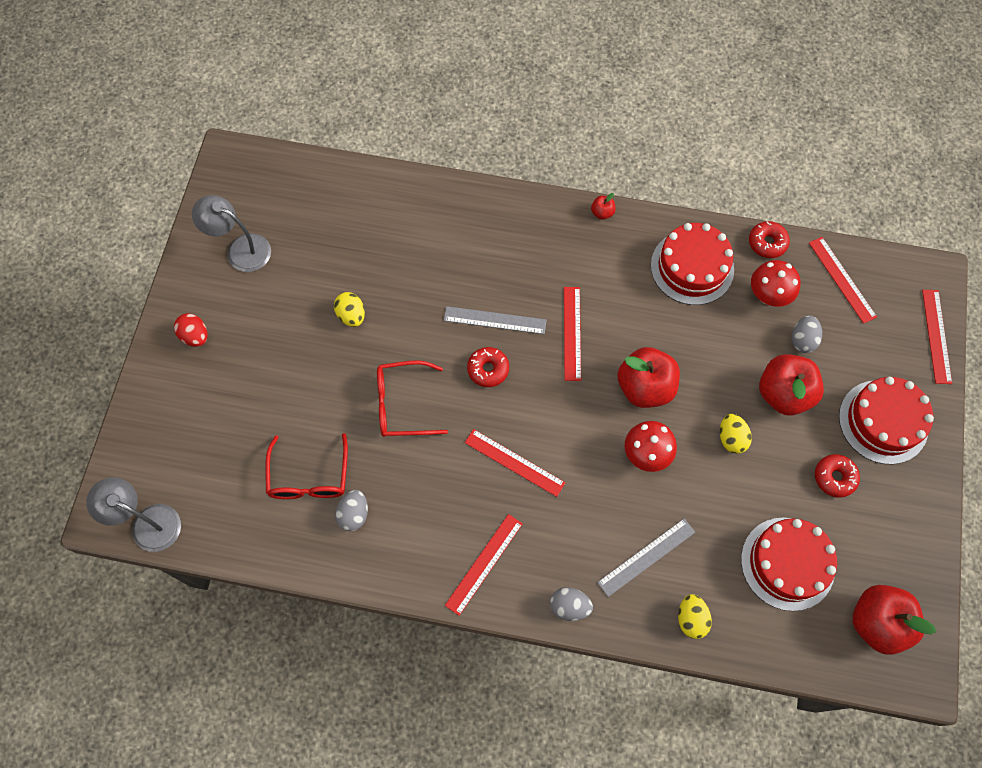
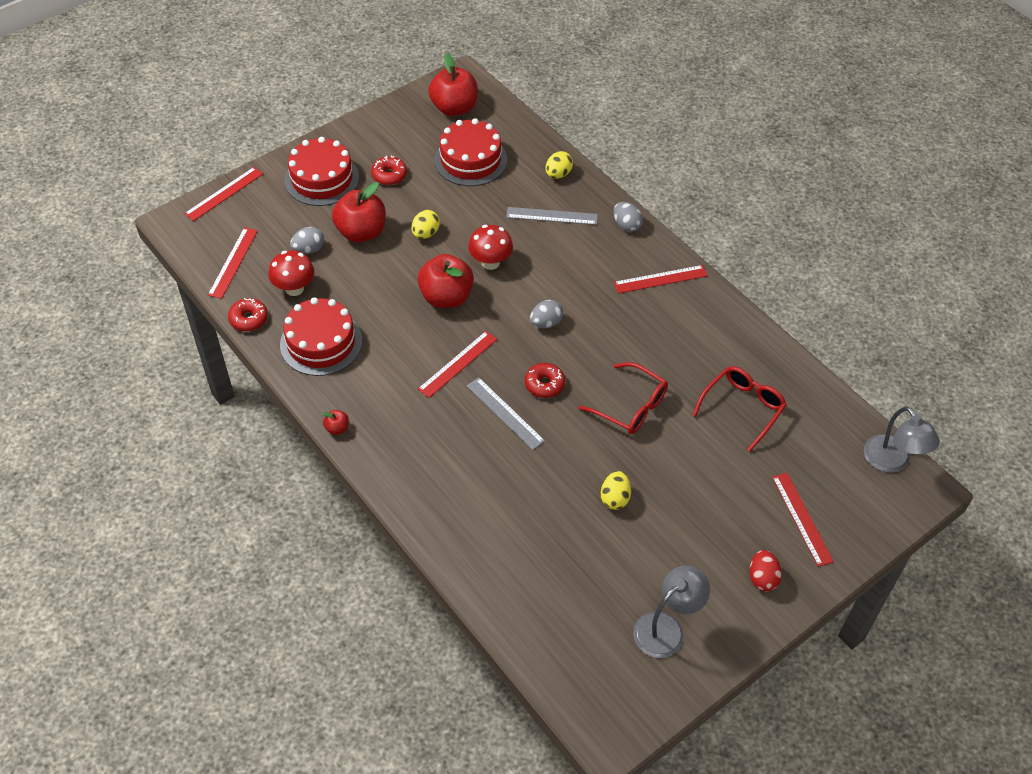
camera: 140 degrees left, 15 degrees down
(240, 249) = (666, 628): grey lamp -> grey lamp turned 105 degrees counterclockwise
(354, 514) = (727, 363): grey egg -> grey egg (546, 323)
(514, 462) = (584, 317): red ruler -> red ruler (802, 518)

